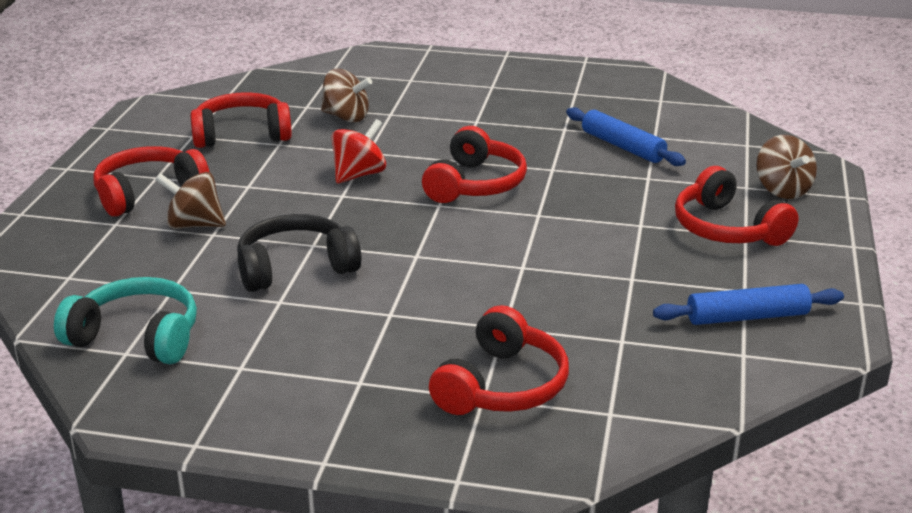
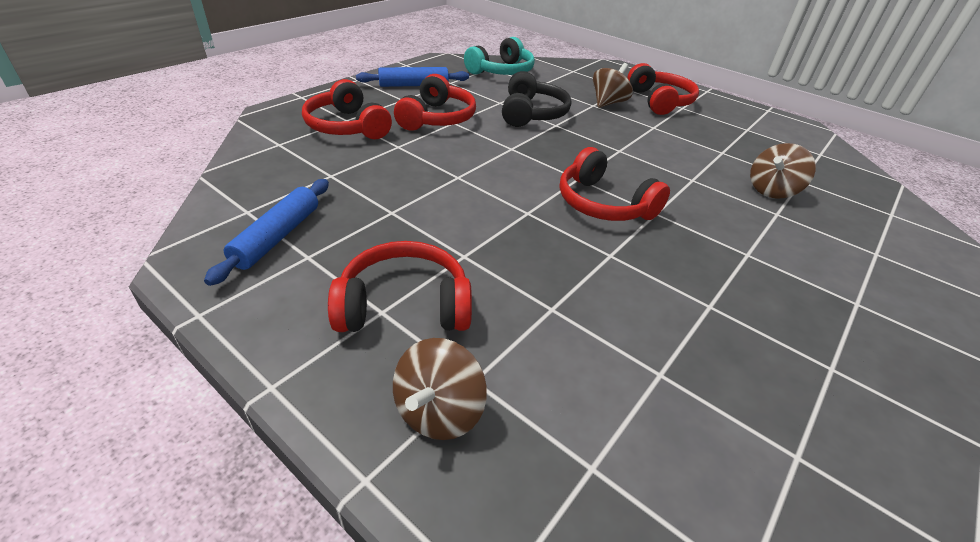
camera: 115 degrees right, 10 degrees up
(242, 134) = (745, 144): red headphones -> red headphones (437, 118)
(359, 175) = (650, 164): red spinning top -> none
(622, 146) = (641, 328): blue rolling pin -> blue rolling pin (414, 85)
(782, 190) = (439, 411): brown spinning top -> brown spinning top turned 75 degrees counterclockwise

